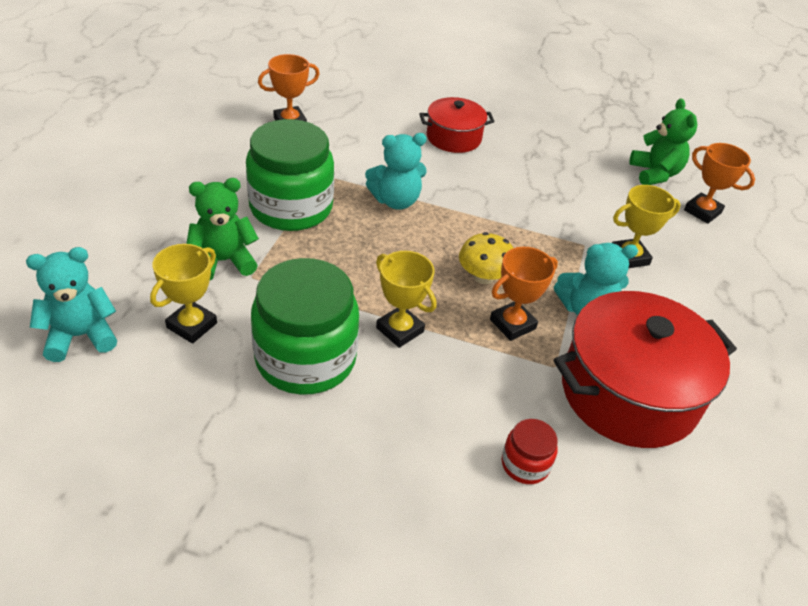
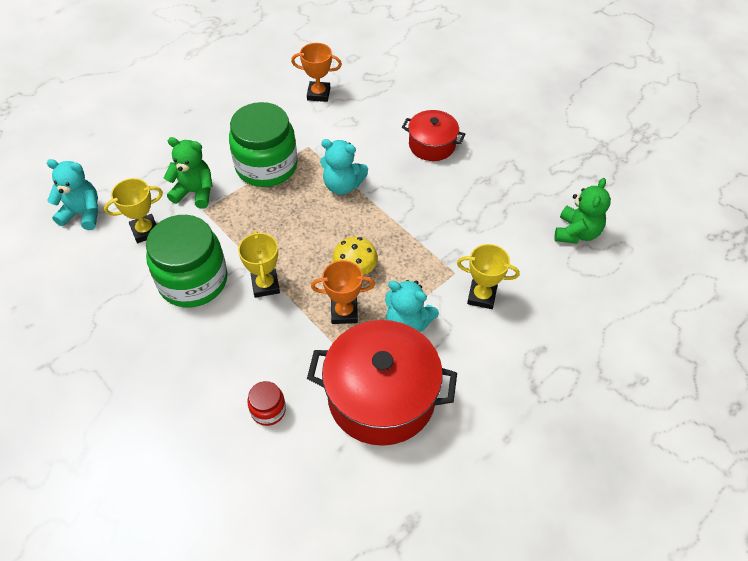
camera: 35 degrees right, 10 degrees up
(702, 211) = (586, 281): orange trophy -> none

